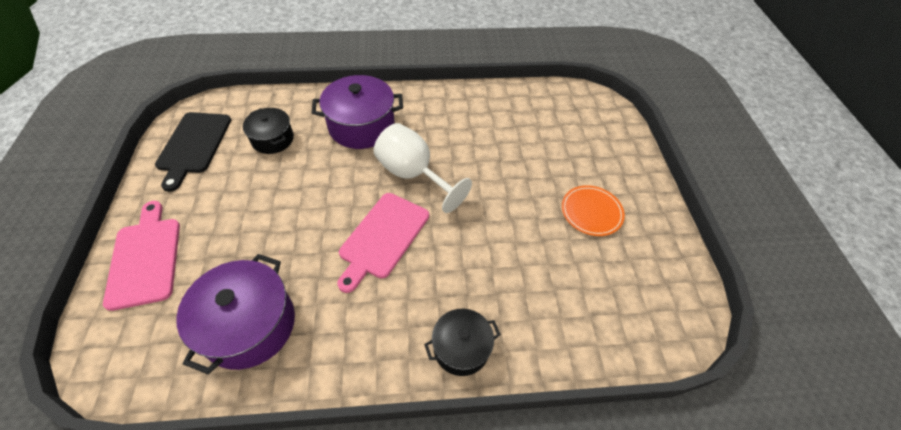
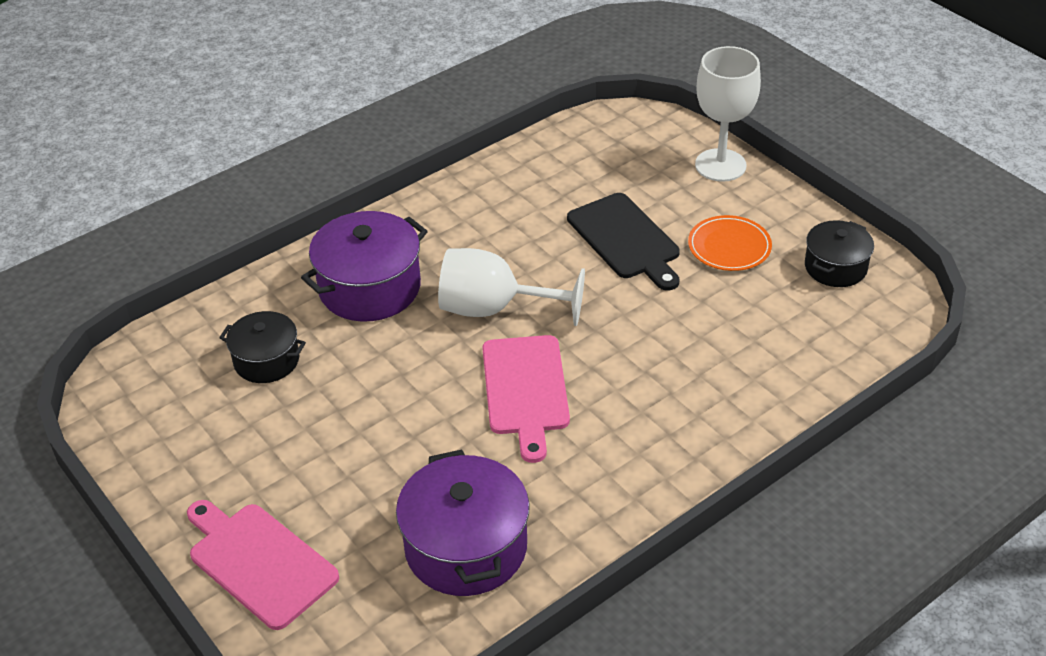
camera: 30 degrees left, 10 degrees down
(193, 145) = (162, 421): black cutting board -> black cutting board (625, 239)
(461, 348) = (709, 440): black pot -> black pot (835, 267)
(629, 154) = (720, 165): none -> white goblet

